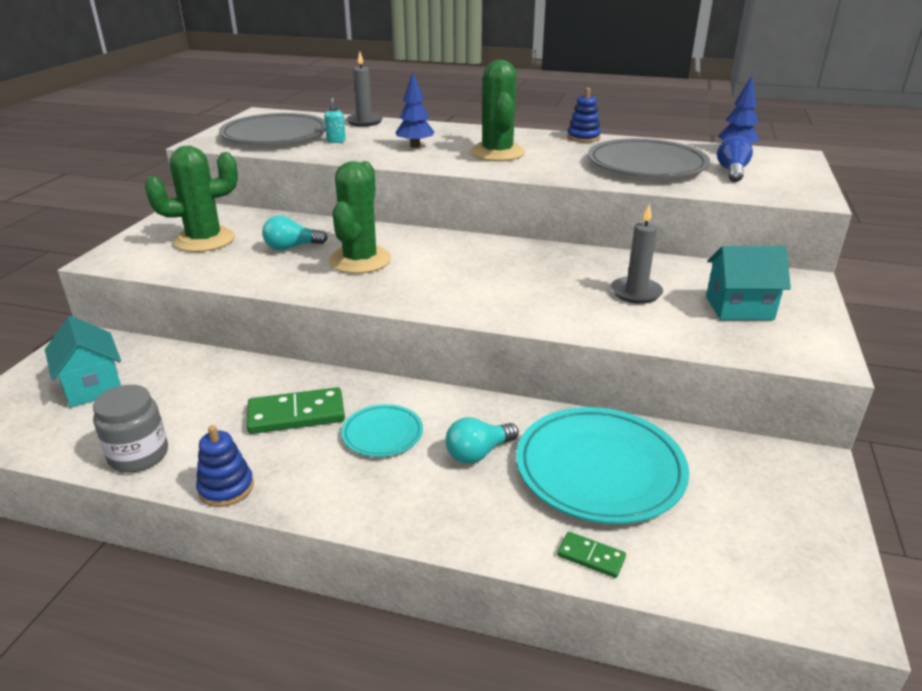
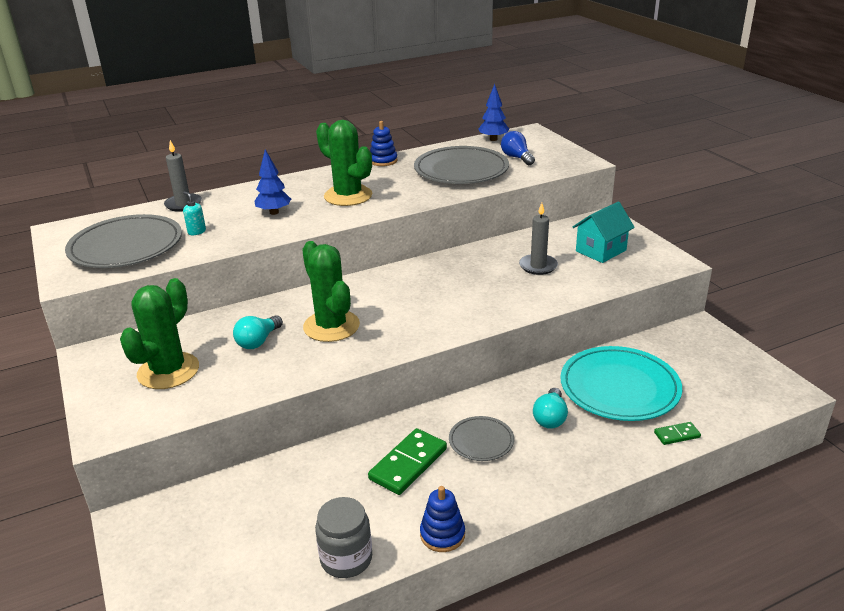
camera: 40 degrees left, 0 degrees up
(93, 386) = (214, 543): turquoise house -> none
(382, 434) = (481, 441): turquoise plate -> grey plate

